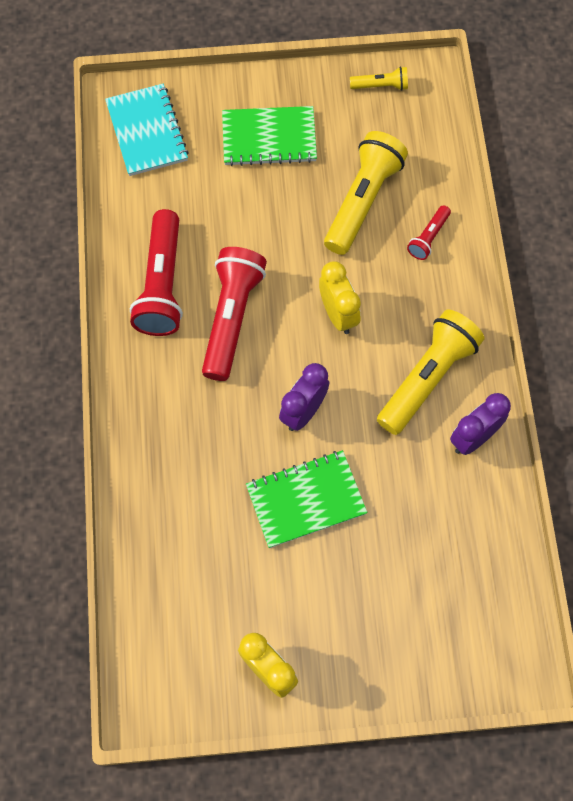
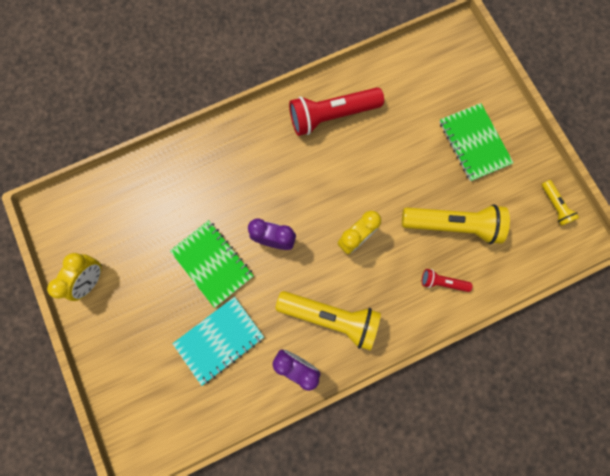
camera: 70 degrees right, 10 degrees up
(147, 131) = (442, 62): turquoise notebook -> turquoise notebook (219, 340)
(231, 318) = (325, 169): red flashlight -> none

